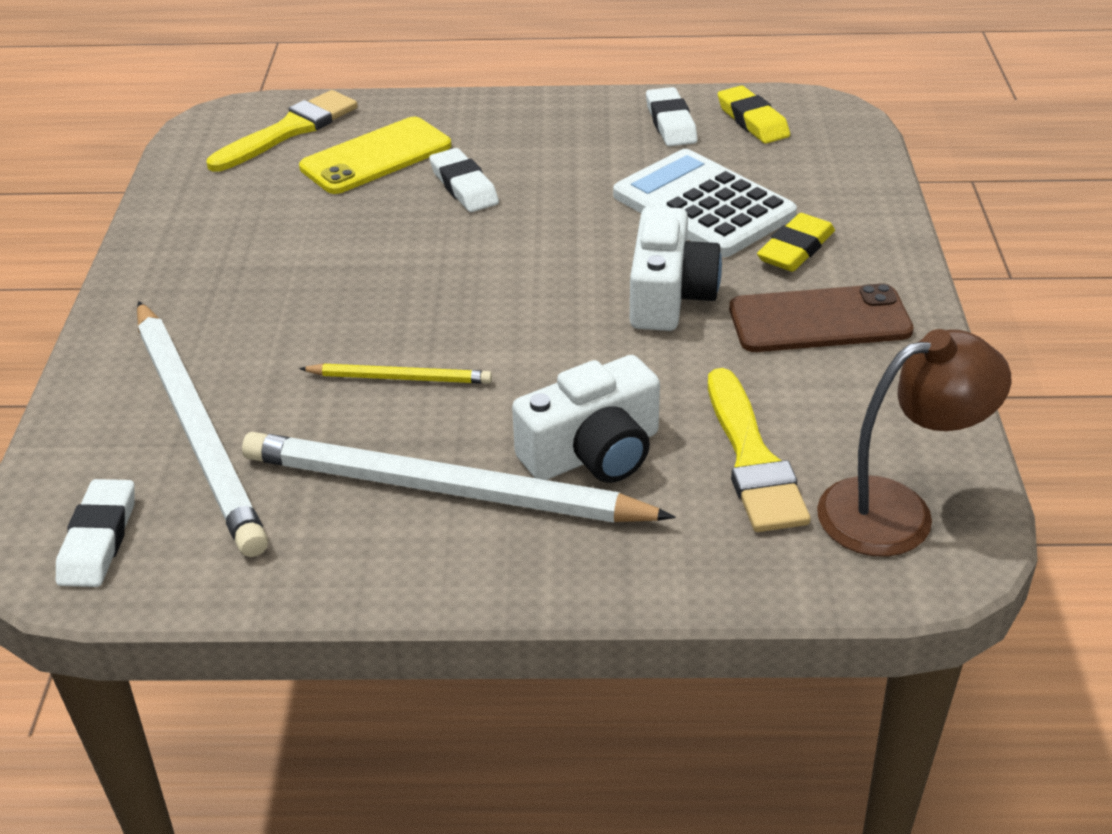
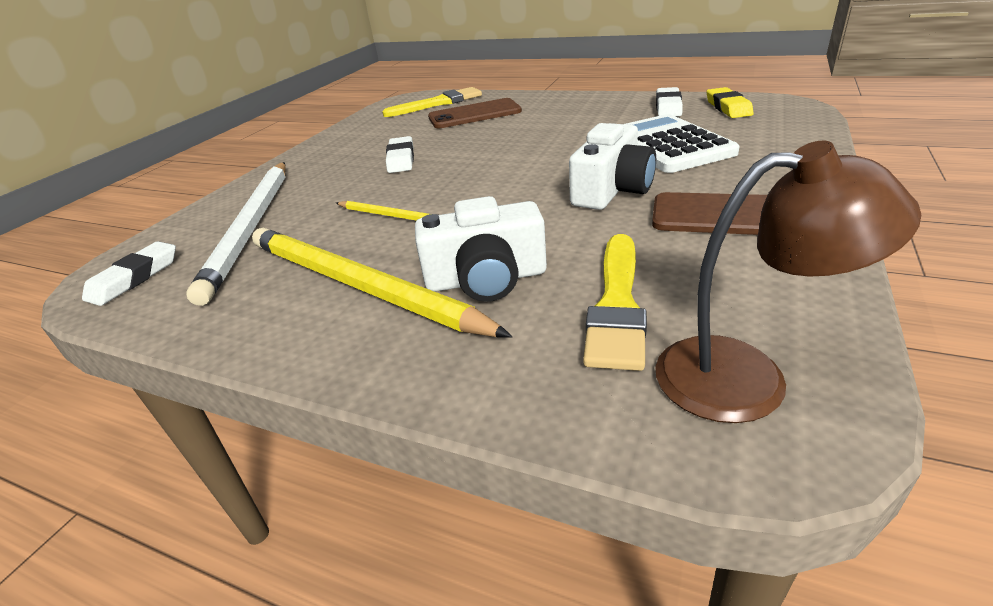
camera: 25 degrees right, 5 degrees down
(376, 157) = (474, 114): yellow phone -> brown phone
(443, 489) = (359, 285): white pencil -> yellow pencil
(464, 186) = (513, 129): white eraser -> white eraser (401, 159)
(795, 249) = (729, 172): yellow eraser -> none

